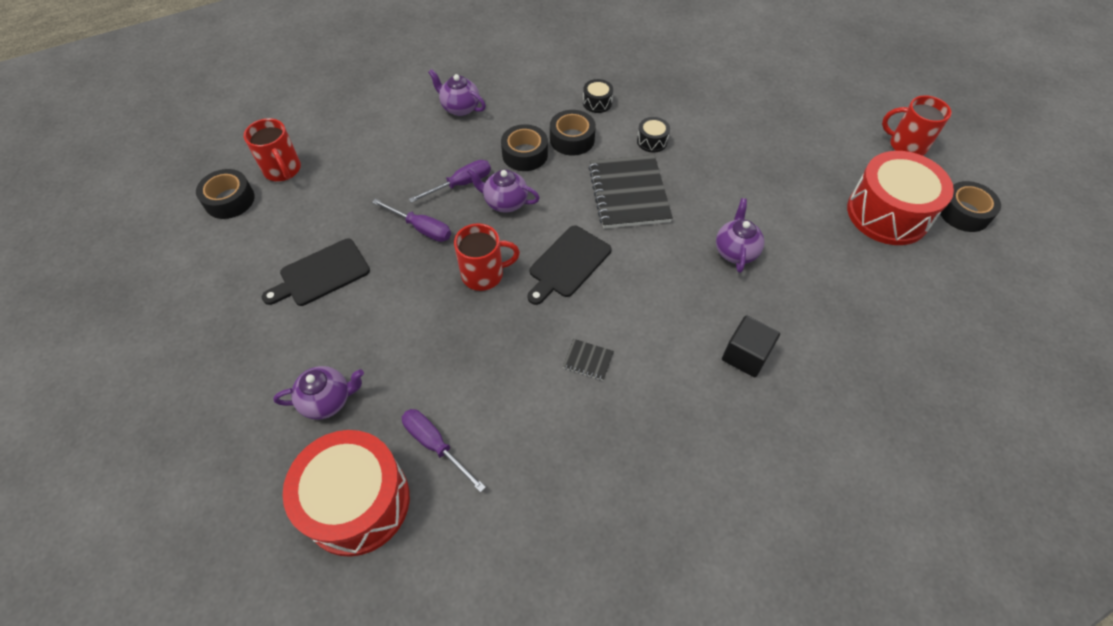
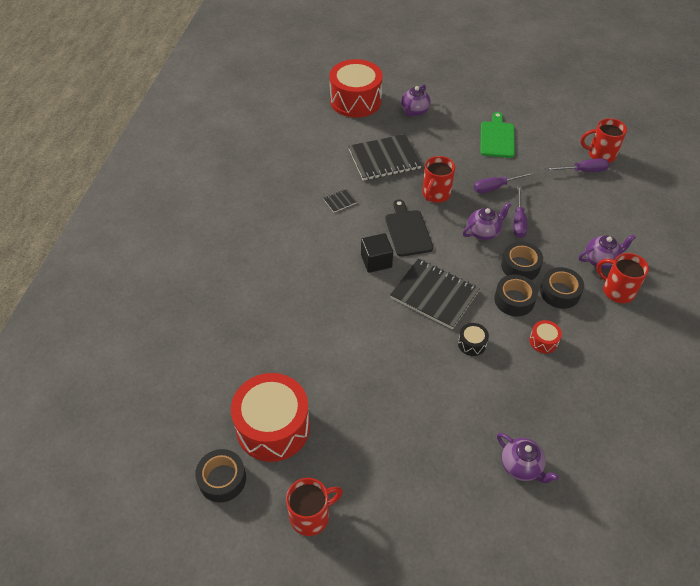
camera: 130 degrees right, 5 degrees down
(229, 200) = (590, 127): black tape -> black tape (559, 292)
(321, 274) = (497, 138): black cutting board -> green cutting board
(435, 445) = (355, 131): purple screwdriver -> purple screwdriver (583, 171)
(466, 367) = (384, 159): none -> black notebook
(489, 85) = (617, 290): none -> red mug
(597, 103) = (543, 341): black drum -> red drum
(735, 251) = (336, 313): purple teapot -> purple teapot (521, 466)
(745, 355) = (272, 262): black cube -> black cube (376, 261)

